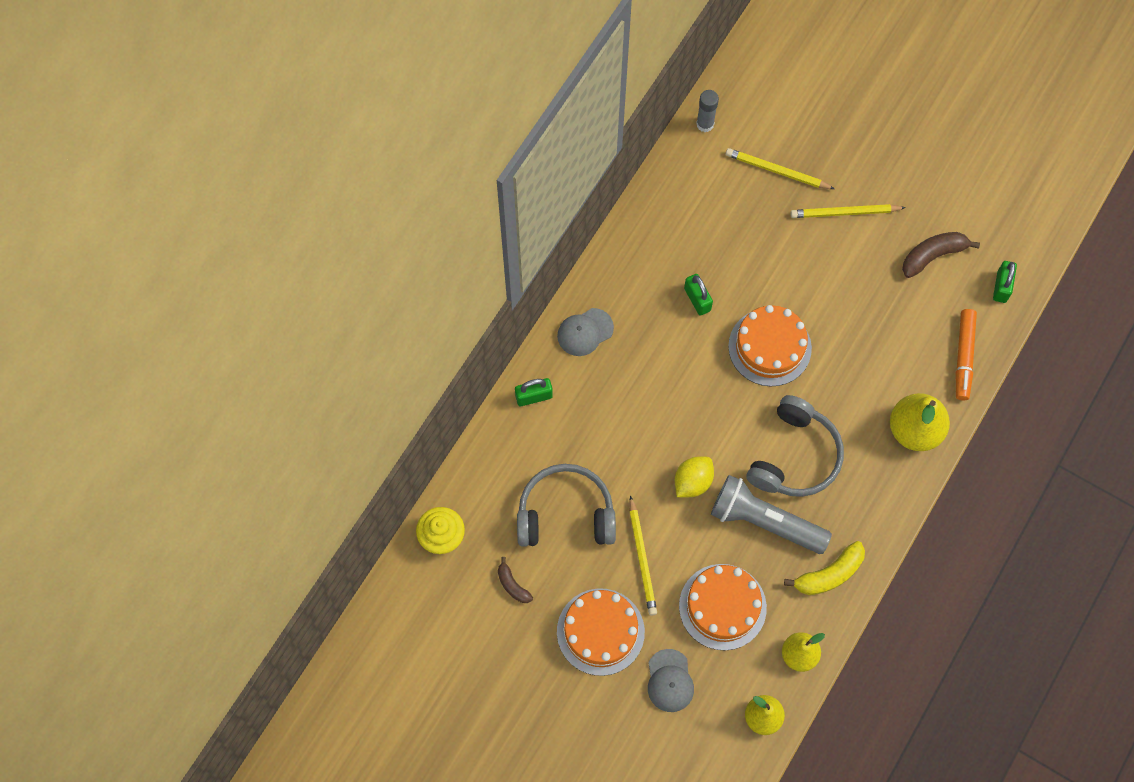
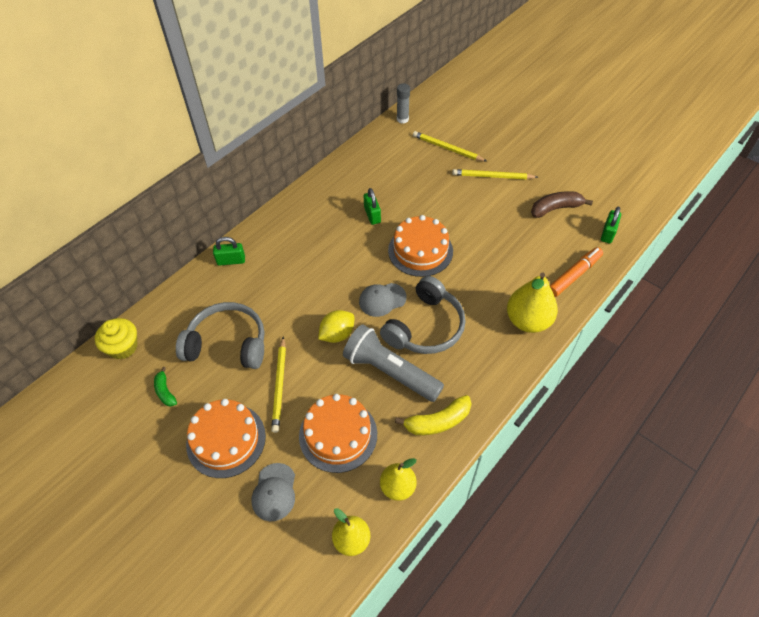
camera: 10 degrees right, 15 degrees down
(512, 585) = (165, 391): brown banana -> green banana
(585, 332) = (283, 225): grey cap -> grey cap (382, 300)
(963, 357) = (574, 275): orange marker -> orange marker turned 150 degrees counterclockwise

